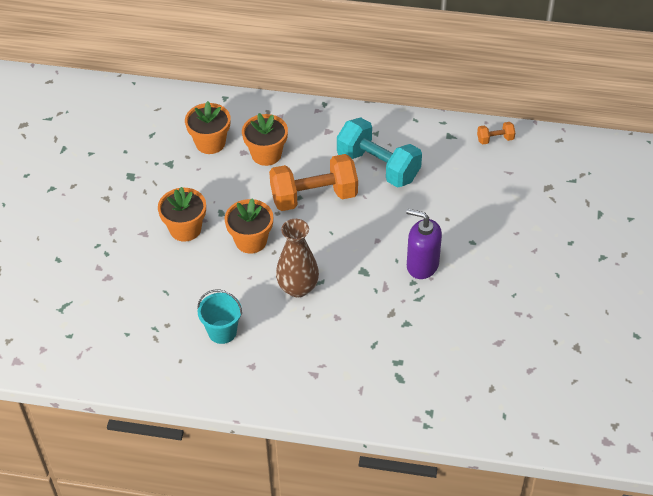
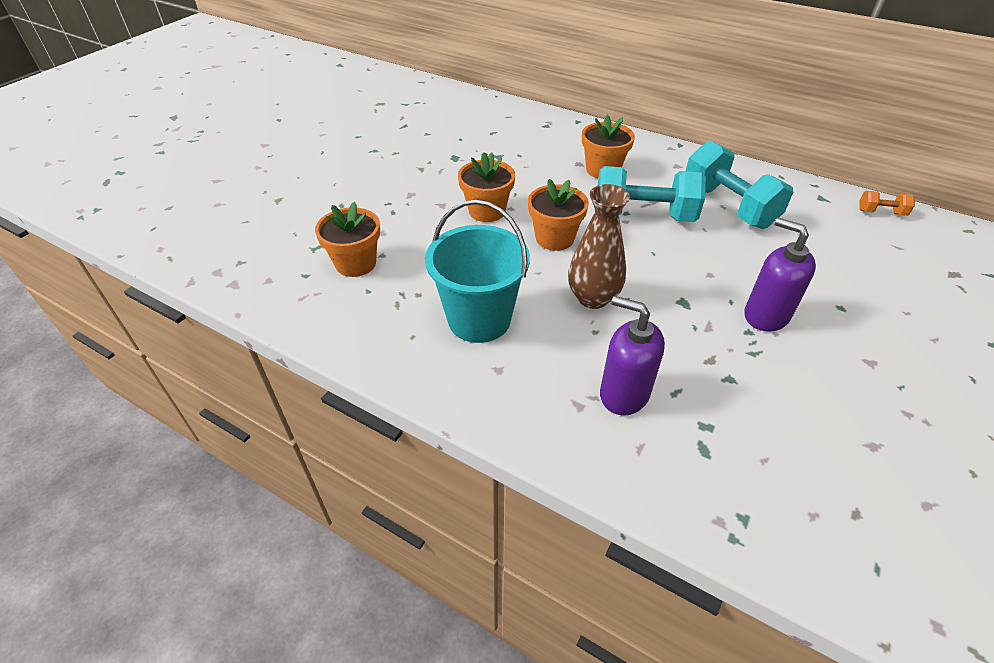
camera: 20 degrees right, 5 degrees down
(210, 143) = (547, 150): orange flower pot -> orange flower pot (356, 263)
(222, 332) = (479, 319): turquoise bucket -> turquoise bucket, size x1.67
(314, 197) = (643, 216): orange dumbbell -> turquoise dumbbell
(341, 356) = (623, 394): none -> purple soap dispenser

